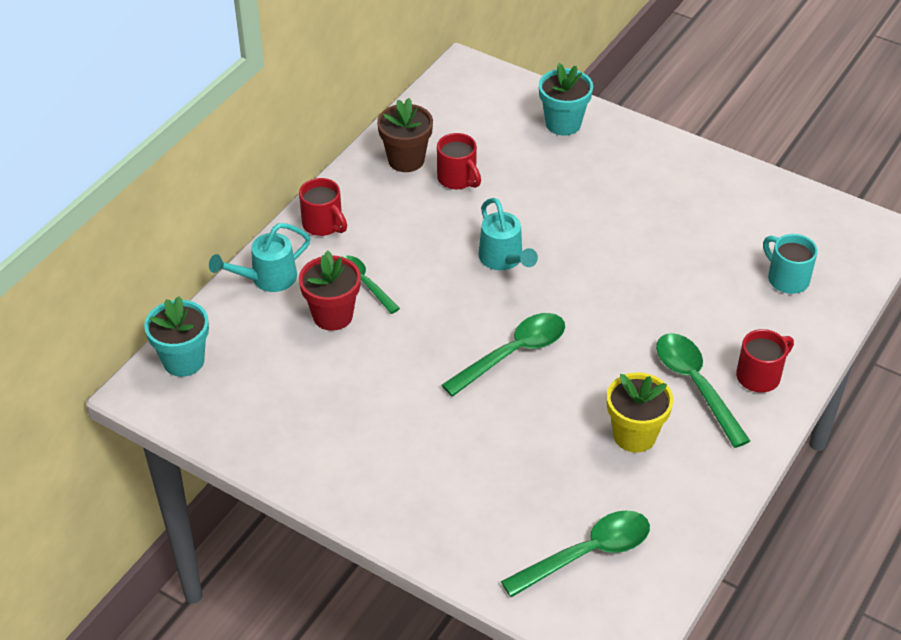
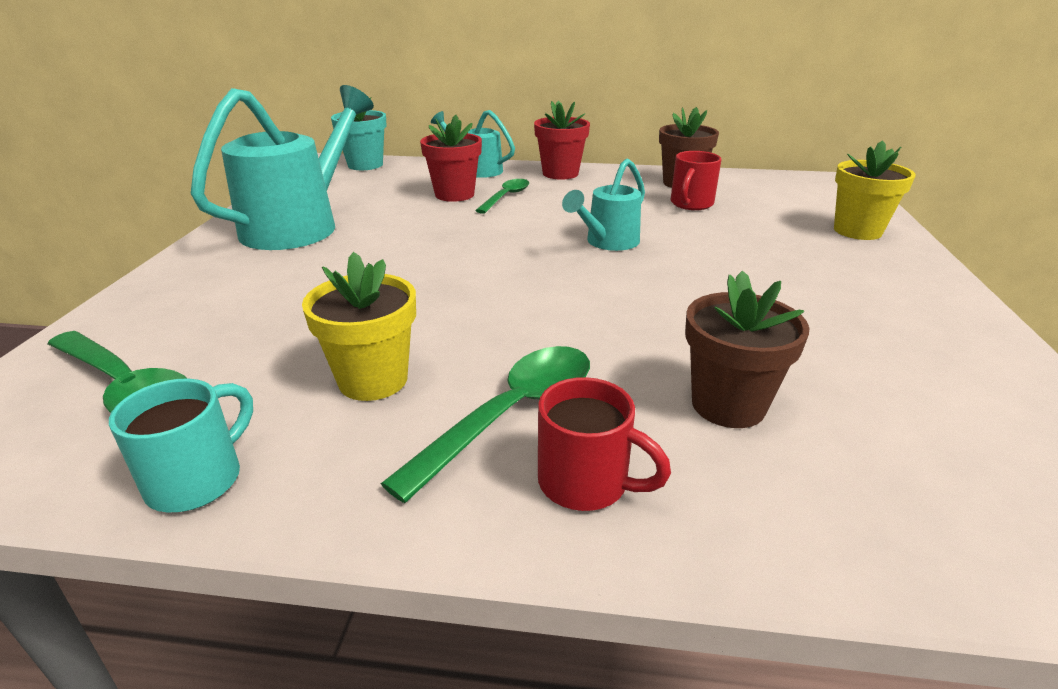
camera: 65 degrees right, 15 degrees down
(323, 224) = (560, 173): red mug -> red flower pot
(345, 439) = (300, 225): none -> turquoise watering can
(513, 354) = (469, 273): green spoon -> none
(563, 124) = (857, 231): turquoise flower pot -> yellow flower pot
(727, 299) = (728, 405): none -> brown flower pot
(786, 279) = (861, 462): turquoise mug -> turquoise mug (198, 479)

